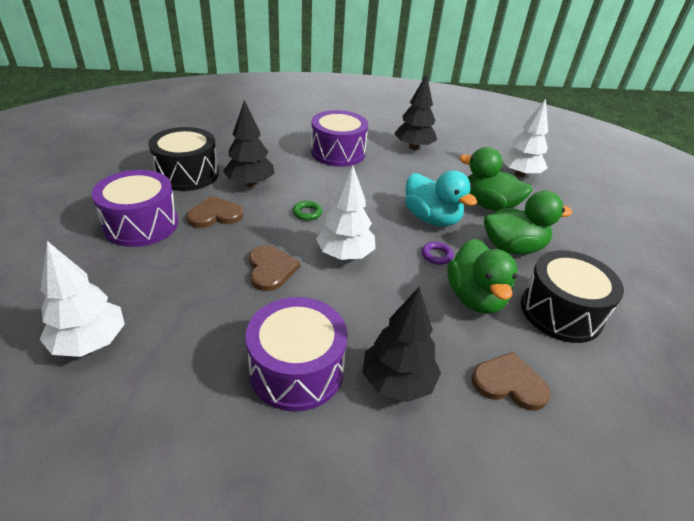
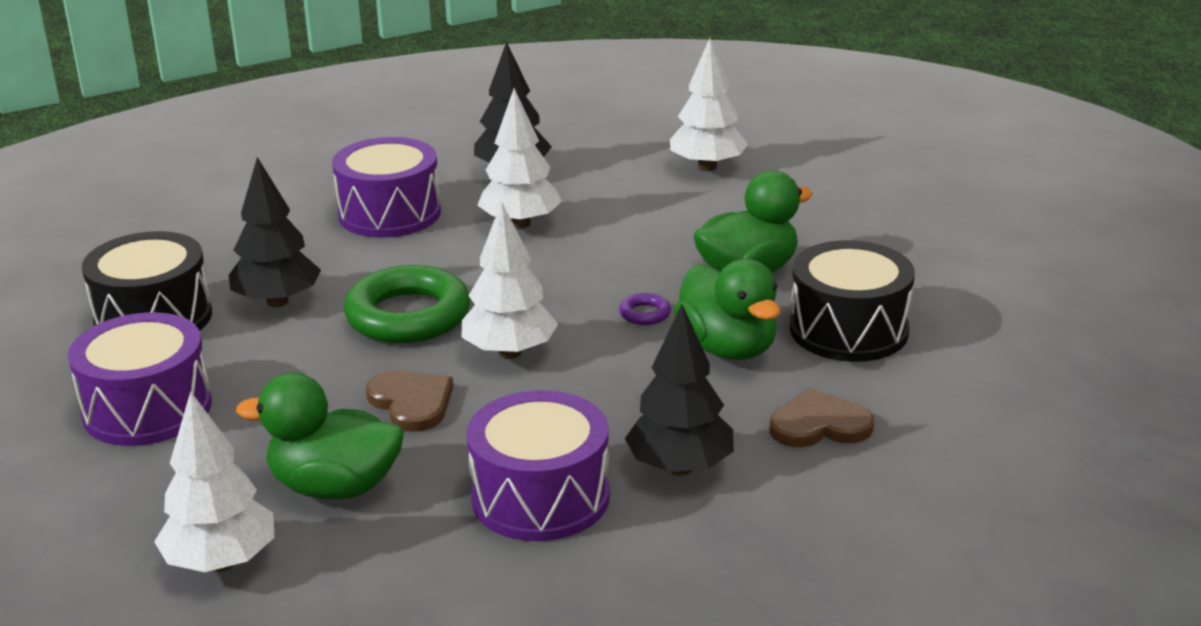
camera: 20 degrees left, 10 degrees down
(215, 215) = (259, 361): brown heart -> none
(307, 213) = (408, 316): green ring -> green ring, size x2.44
(399, 177) = (520, 224): none -> white tree
(431, 219) = (608, 268): turquoise duck -> none
(488, 205) = (683, 225): green duck -> green duck (335, 487)

